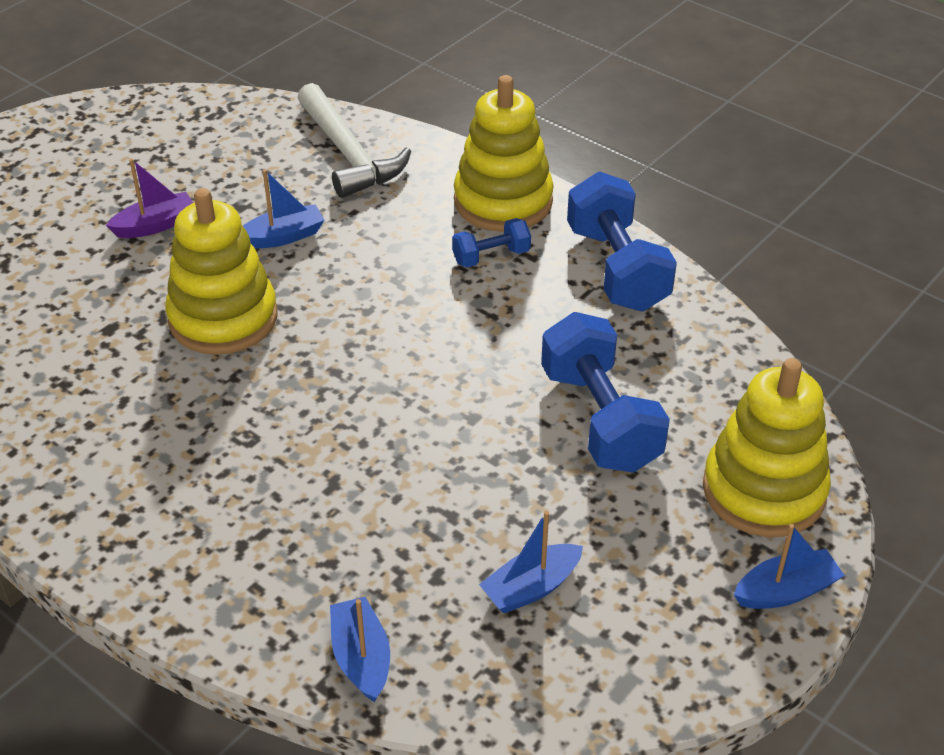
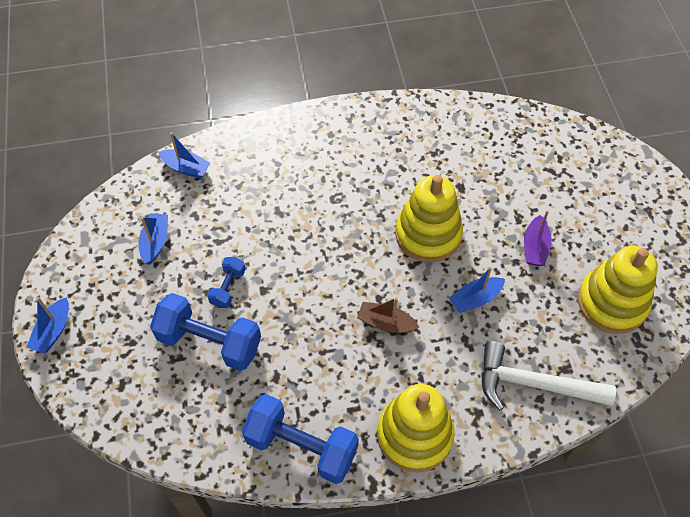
camera: 130 degrees right, 15 degrees up
(283, 237) = (475, 299): blue boat -> blue boat turned 45 degrees clockwise
(395, 287) = (386, 323): none -> brown boat
(491, 256) = (370, 388): blue dumbbell -> blue dumbbell (228, 288)
(763, 490) = (102, 373): yellow stacking toy -> yellow stacking toy (612, 303)

